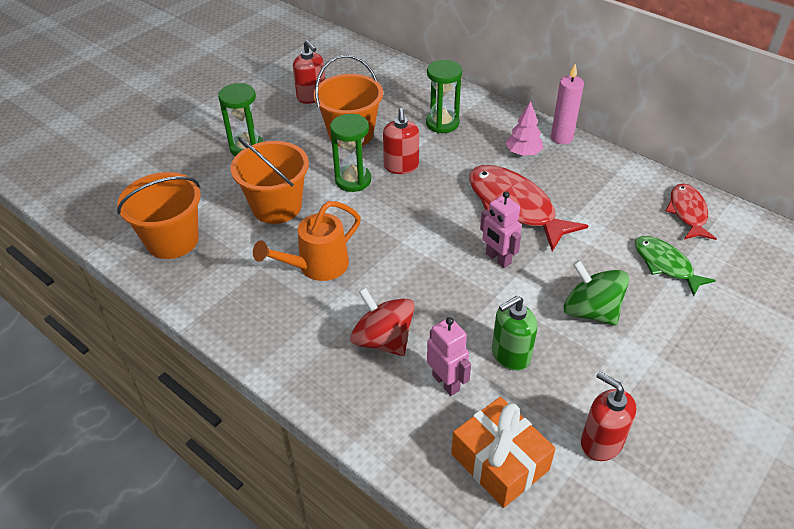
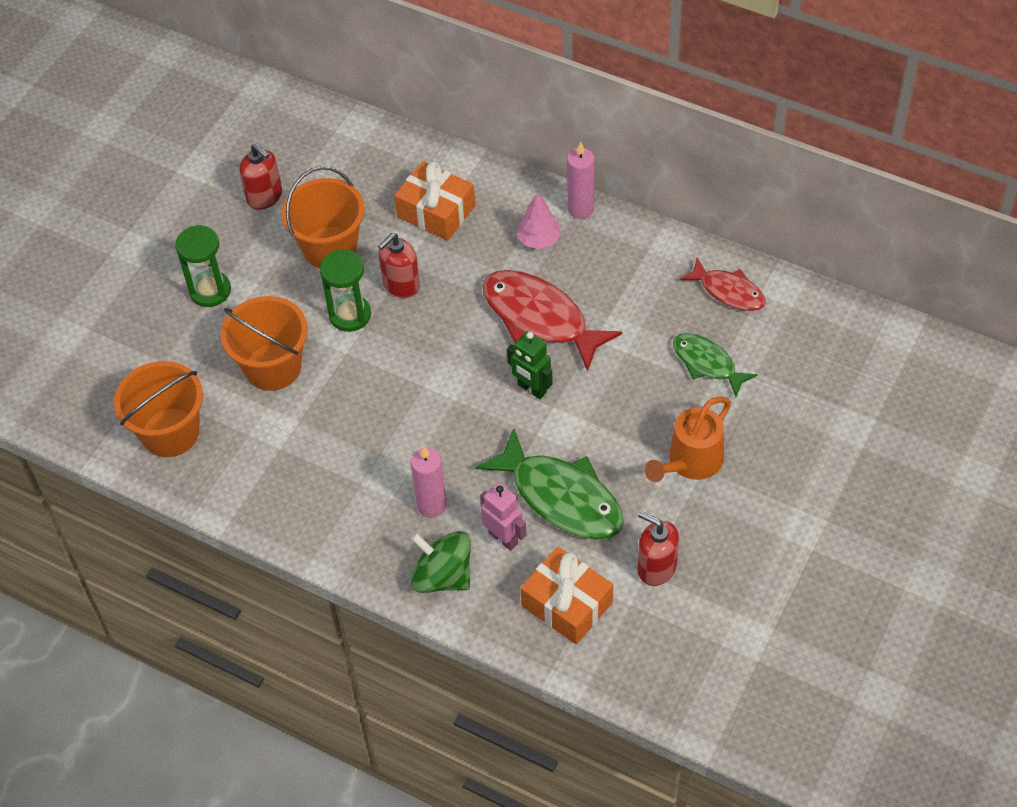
camera: 10 degrees left, 10 degrees up
(316, 266) = (340, 435): orange watering can -> orange watering can (690, 463)
(383, 340) = (431, 505): red spinning top -> pink candle
(401, 166) = (401, 285): red soap dispenser -> red soap dispenser turned 60 degrees clockwise
(442, 123) = (436, 212): green hourglass -> orange gift
(497, 259) = (531, 389): pink robot -> green robot
(510, 355) = (561, 497): green soap dispenser -> green fish
(591, 311) = (635, 433): green spinning top -> green spinning top (442, 576)
(687, 212) = (728, 291): red fish -> red fish turned 135 degrees clockwise

